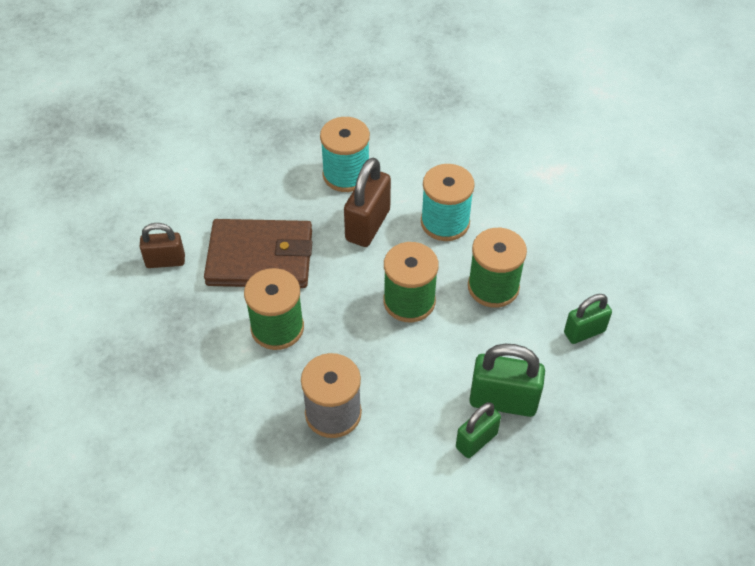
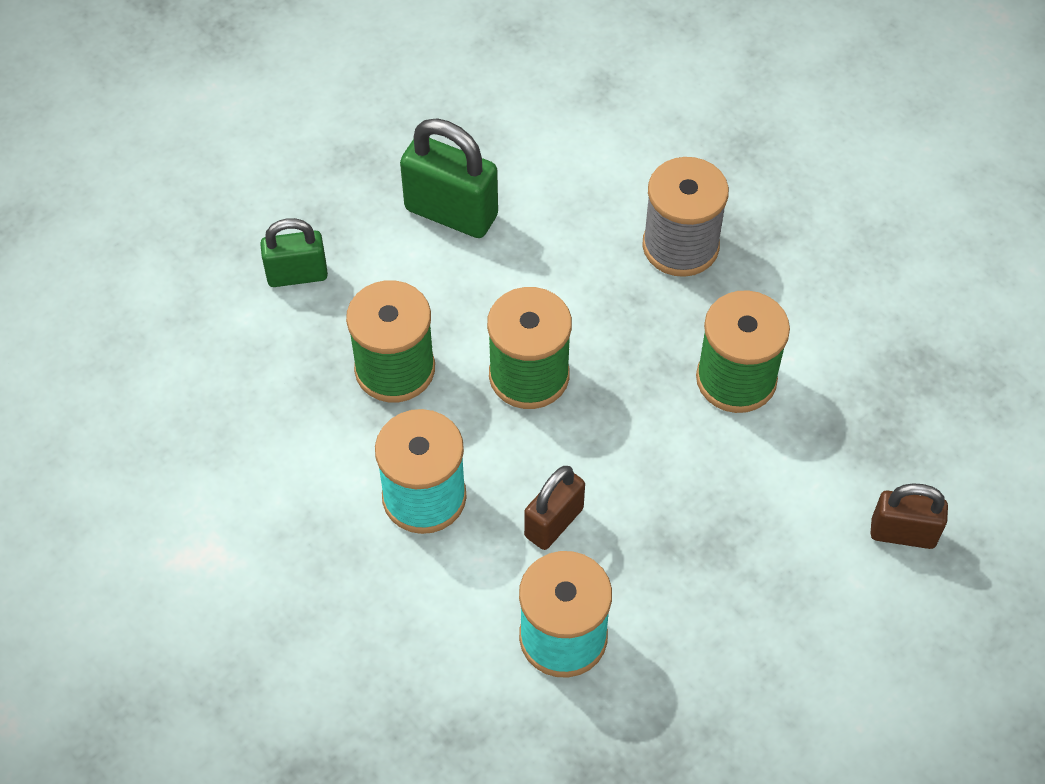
camera: 165 degrees left, 5 degrees up
(260, 258) = (744, 502): brown wallet -> none
(367, 225) = (554, 522): brown padlock -> brown padlock, size x0.65
(476, 441) = (505, 175): green padlock -> none

